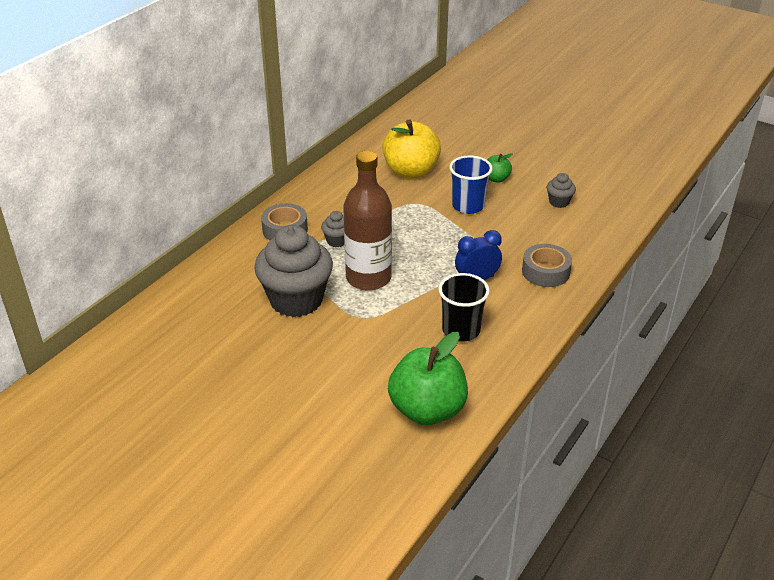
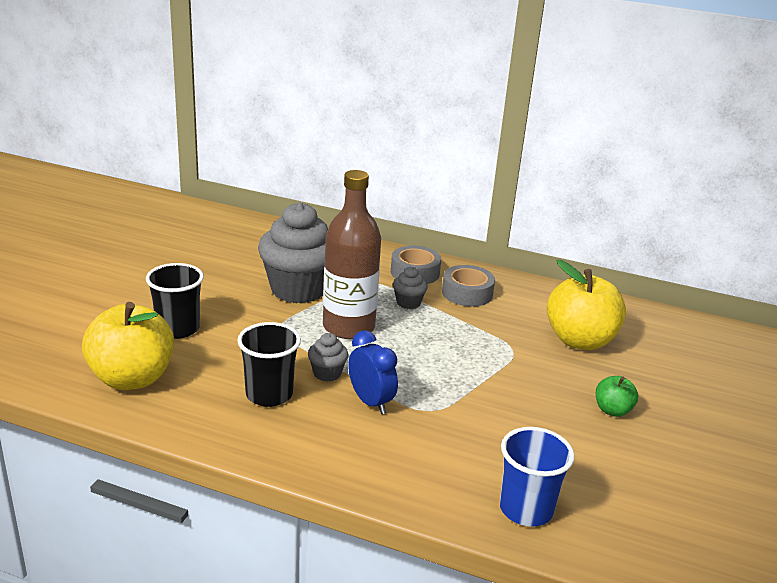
camera: 75 degrees right, 10 degrees down
(350, 380) = (178, 329): none -> black cup
(427, 410) = (132, 378): green apple -> yellow apple
(468, 206) = (530, 388): blue cup -> blue cup (526, 509)
(545, 272) = (410, 461): grey tape -> grey tape (467, 293)
(559, 202) = (592, 473): grey cupcake -> grey cupcake (327, 373)

